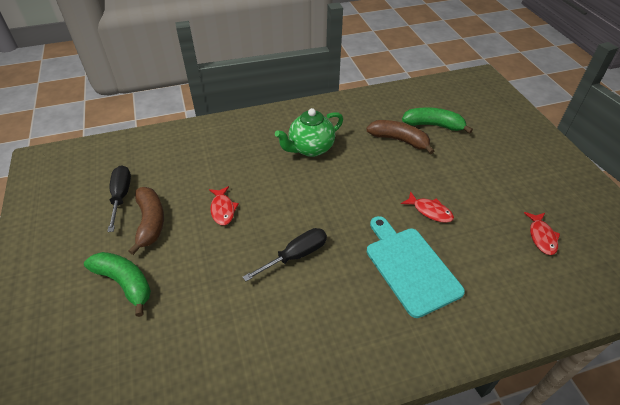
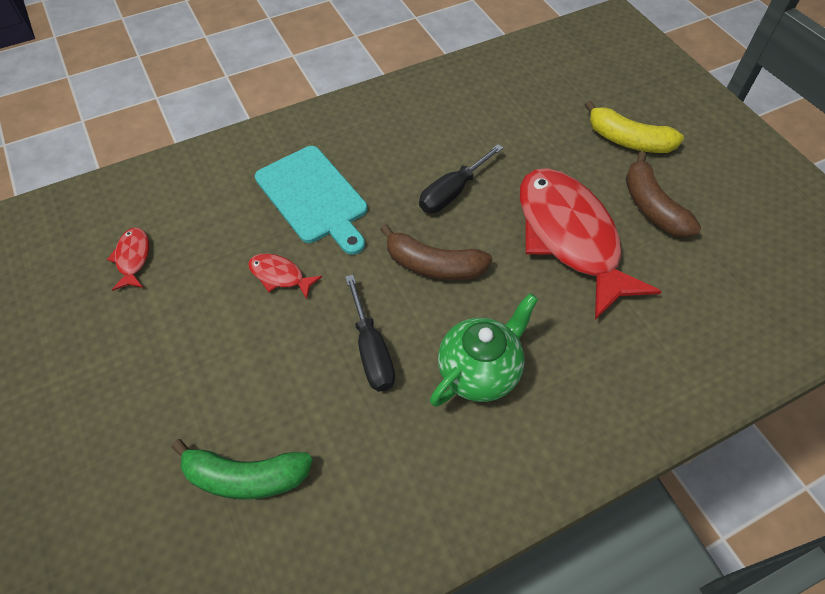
camera: 170 degrees right, 10 degrees up
(121, 196) = (720, 237): black screwdriver -> black screwdriver (371, 350)
(125, 283) = (628, 140): green banana -> yellow banana
(223, 210) = (569, 237): red fish -> red fish, size x2.46
(399, 140) = (318, 419): brown banana -> brown banana (433, 265)

